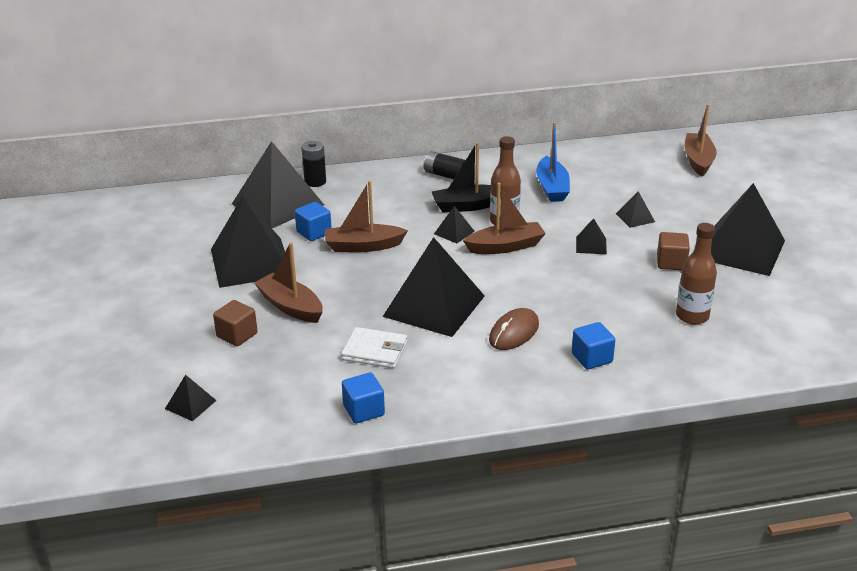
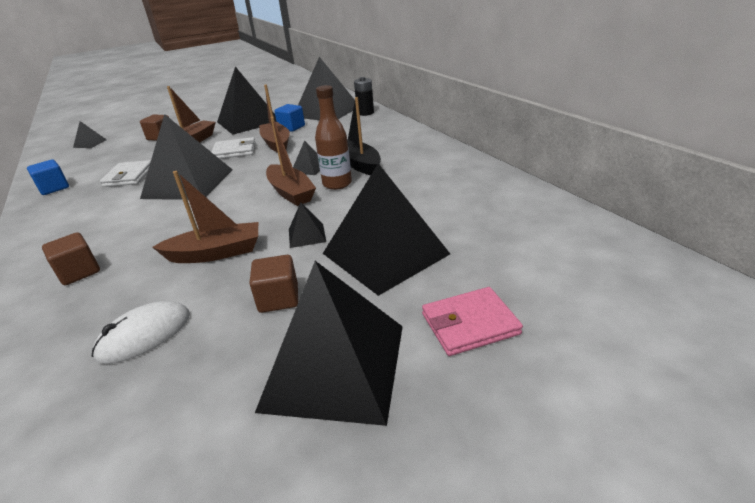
camera: 75 degrees right, 0 degrees up
(359, 275) = (234, 151): none -> white wallet
(445, 175) = (409, 146): black battery -> none
(514, 332) = (139, 223): brown mouse -> none
(552, 187) = (423, 193): blue boat -> none
(592, 358) = (79, 272): blue cube -> brown cube
(635, 217) = (385, 253): black pyramid -> black pyramid, size x2.36
(692, 316) = (144, 335): brown bottle -> white mouse
(698, 161) = (600, 282): brown boat -> brown boat (216, 253)
(720, 205) = (470, 324): none -> pink wallet

